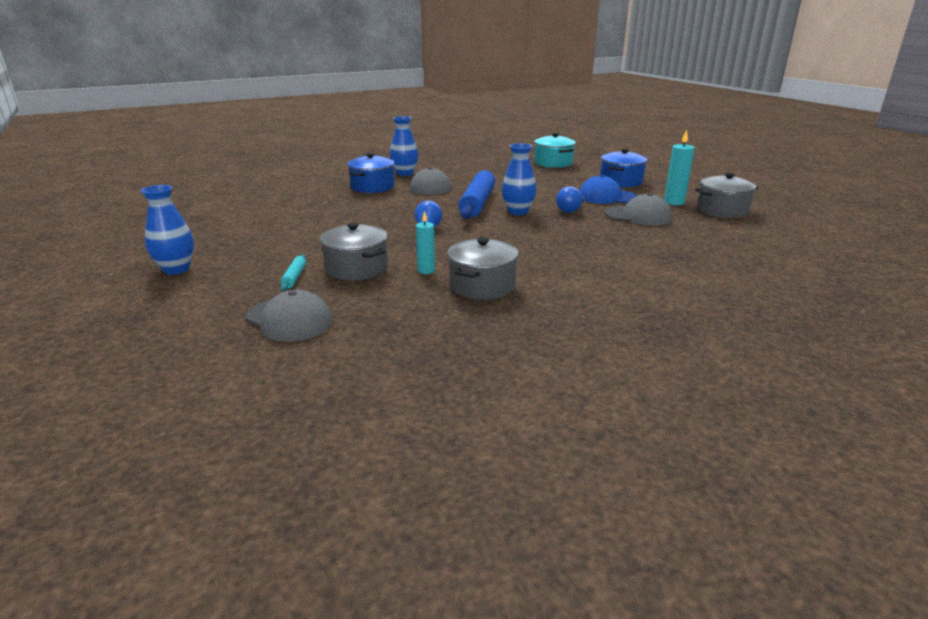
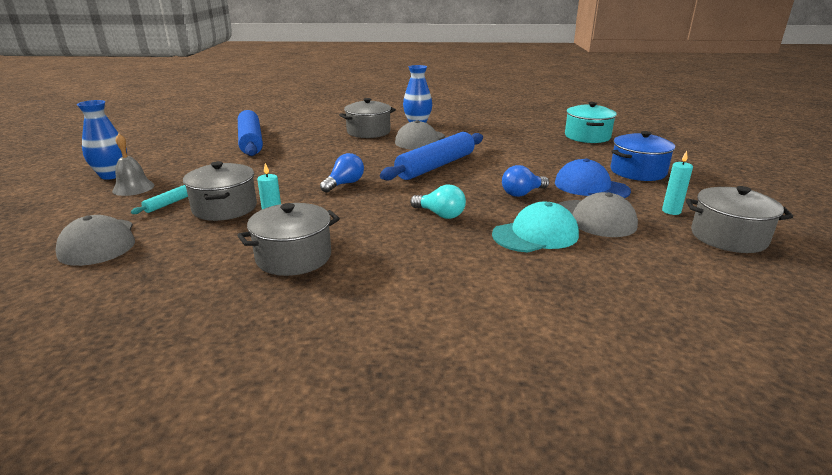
camera: 30 degrees right, 0 degrees up
(227, 274) = (133, 188): none -> grey bell
(270, 213) = (251, 141): none -> blue rolling pin
(372, 187) = (368, 132): blue pot -> grey pot
(518, 212) = (461, 183): blue vase -> none
(538, 235) = (440, 214): none -> turquoise light bulb
(618, 233) = (535, 235): none -> turquoise cap
(674, 202) = (671, 211): turquoise candle -> turquoise candle, size x0.66

